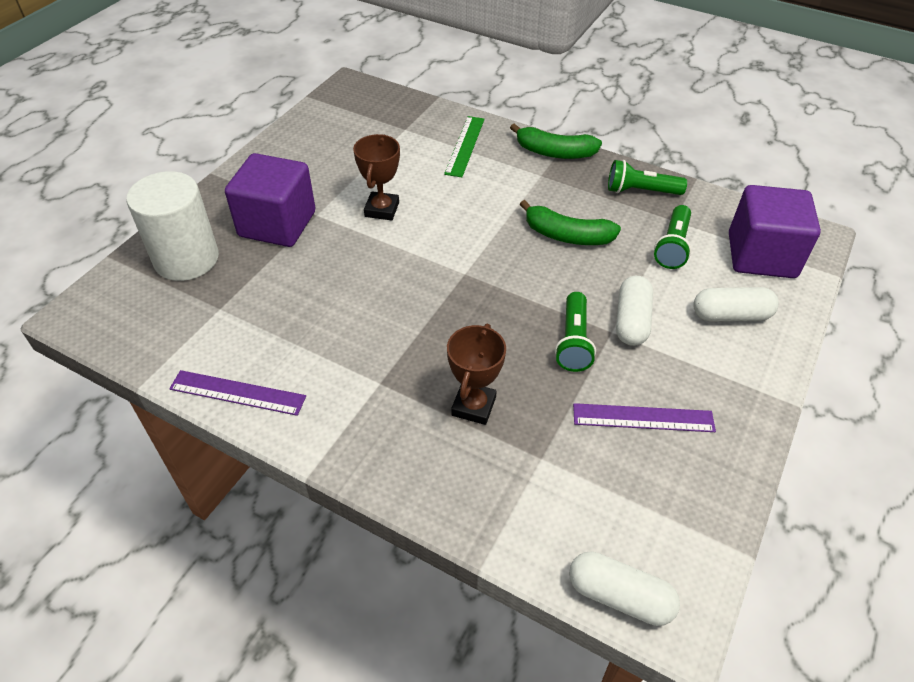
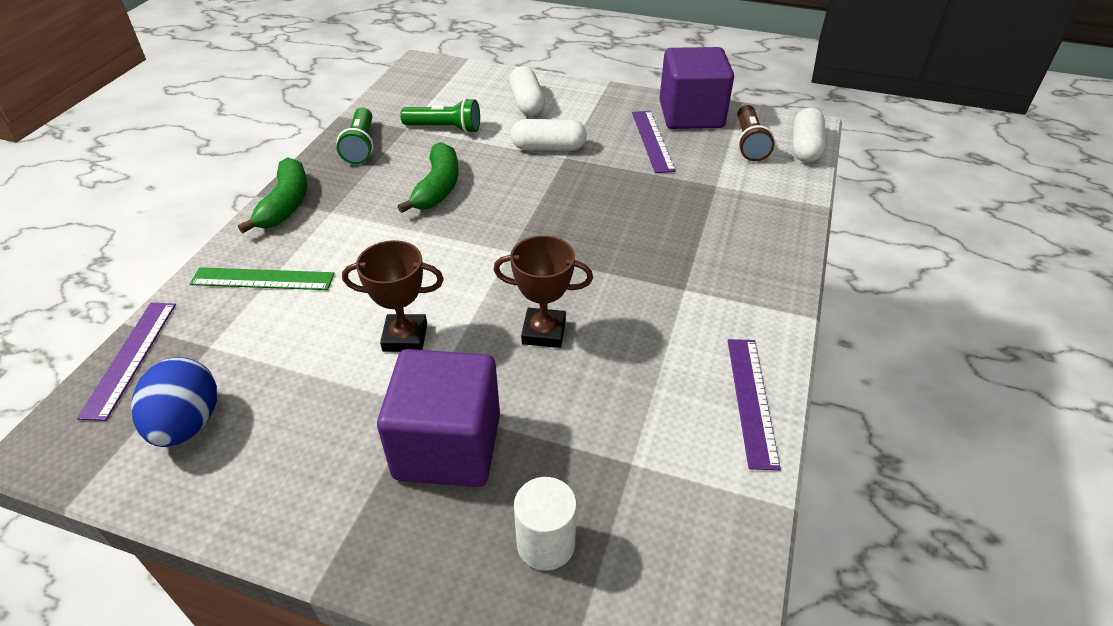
camera: 100 degrees left, 5 degrees down
(186, 259) = (546, 543): white cylinder -> white cylinder, size x0.56
(343, 126) = (187, 424): none -> blue egg
(406, 102) = (130, 358): none -> purple ruler
(473, 406) = (683, 225): brown trophy -> brown trophy (544, 332)
(573, 341) = (584, 176): green flashlight -> none
(633, 525) = (749, 143): none -> brown flashlight
(761, 255) = (450, 87): purple cube -> purple cube (691, 115)

